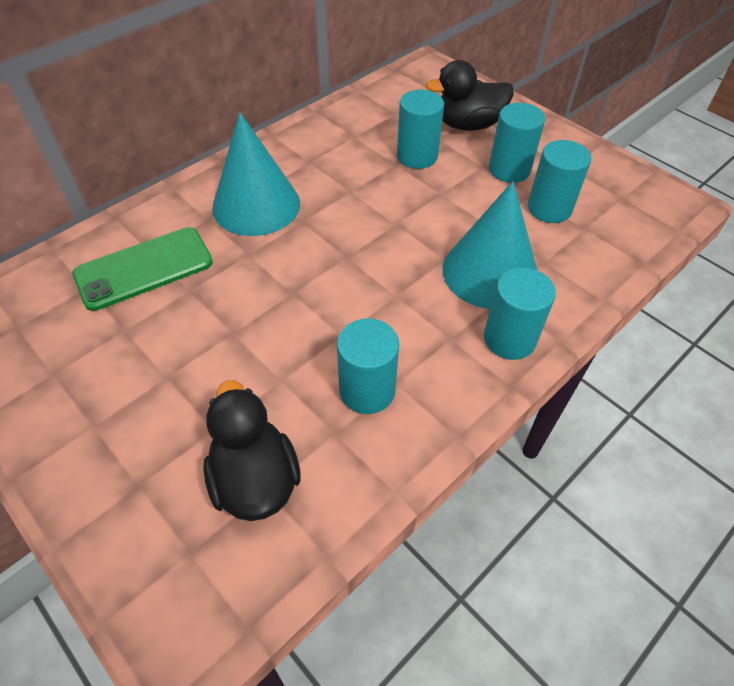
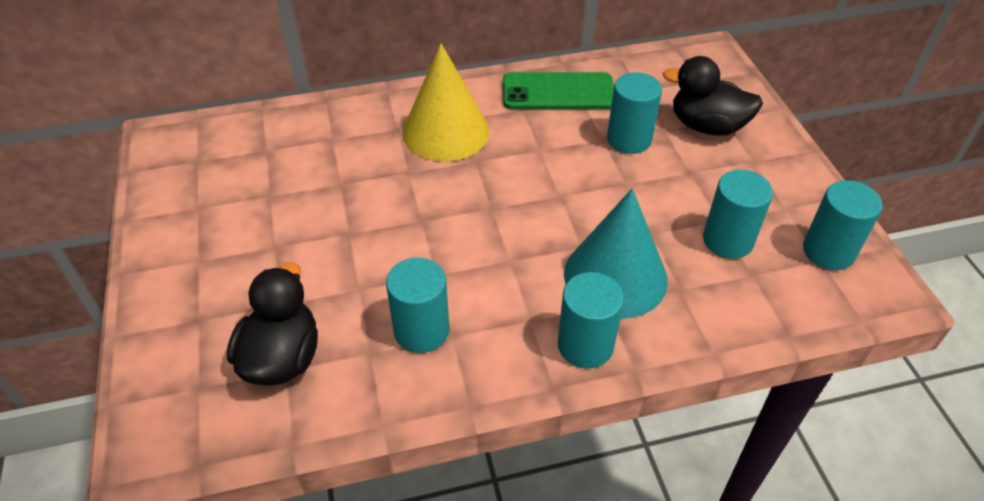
camera: 30 degrees right, 5 degrees down
(144, 269) = (318, 152): green phone -> green phone (558, 92)
(256, 205) = (445, 131): turquoise cone -> yellow cone
(509, 170) = (715, 186): turquoise cylinder -> turquoise cylinder (828, 251)

